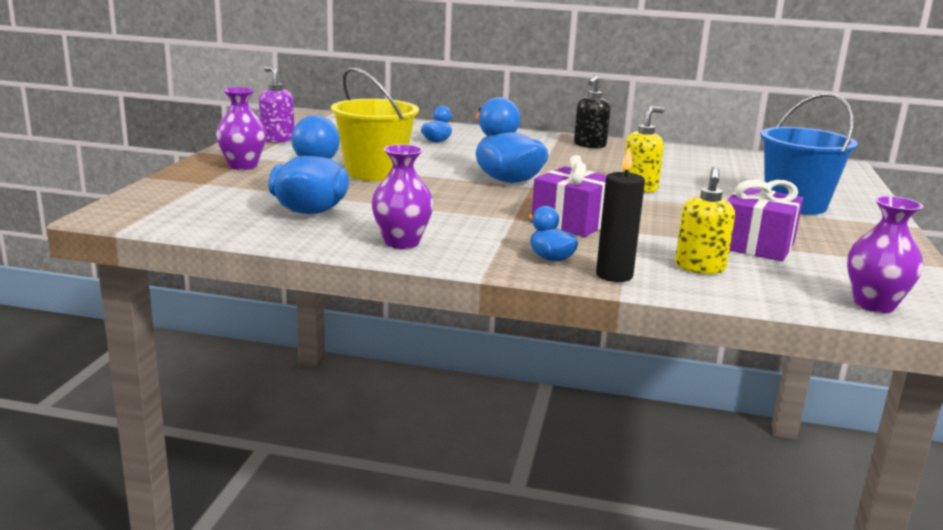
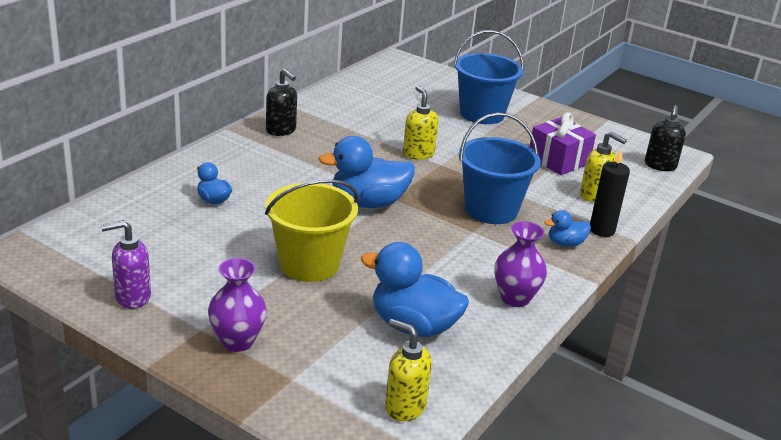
camera: 70 degrees left, 10 degrees up
(185, 216) = (404, 407): none -> yellow soap dispenser
(572, 222) = (491, 210): purple gift -> blue bucket
(874, 304) = (660, 166): purple vase -> black soap dispenser

